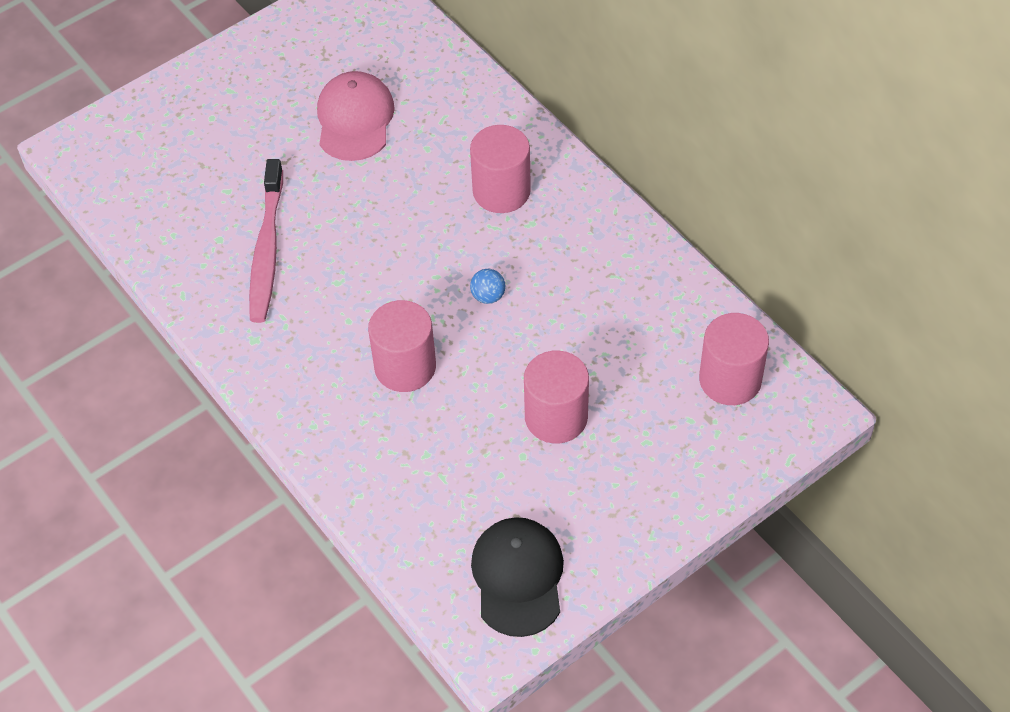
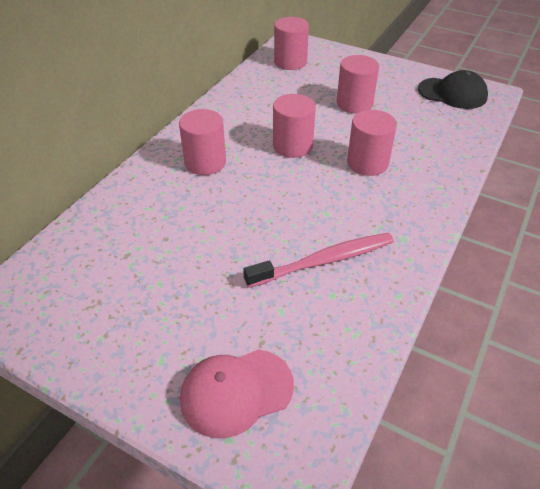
camera: 115 degrees left, 10 degrees down
(355, 119) = (167, 256): pink cap -> pink cap (236, 392)
(488, 296) = (292, 146): blue ball -> pink cylinder
(518, 577) = (452, 93): black cap -> black cap turned 135 degrees counterclockwise

